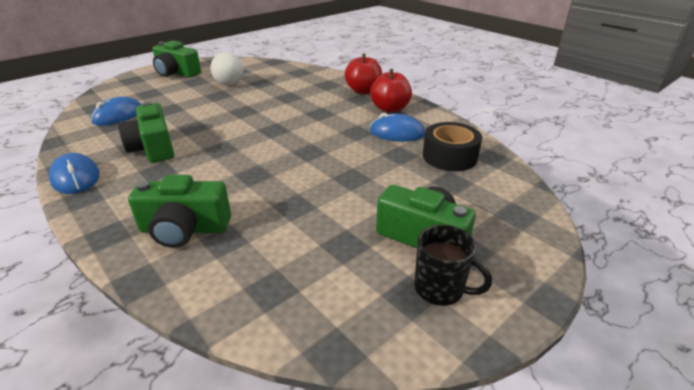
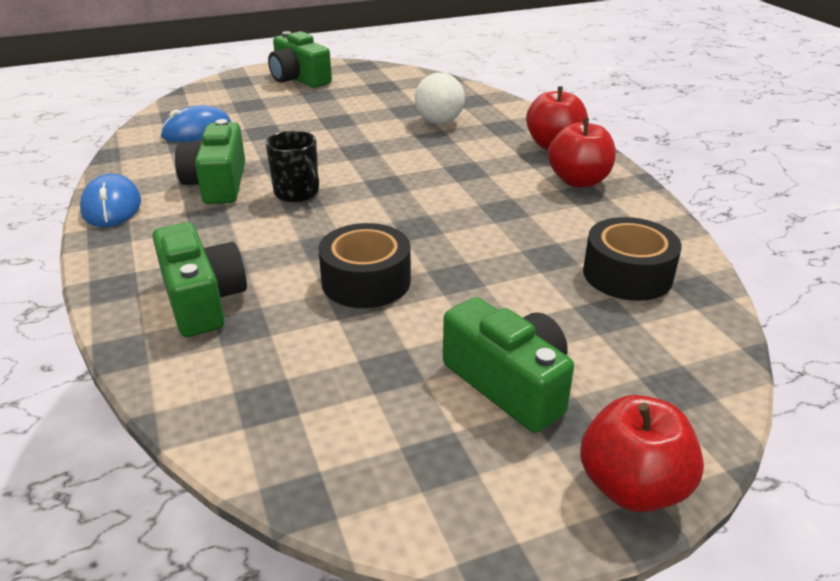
camera: 20 degrees right, 0 degrees up
(184, 229) = (202, 300): green camera -> green camera turned 135 degrees counterclockwise
(229, 84) = (361, 106): white ball -> white ball (439, 122)
(295, 192) = (366, 281): none -> black tape
(396, 133) = (565, 221): blue mouse -> none
(440, 289) = (487, 462): black mug -> black mug (297, 193)
(530, 280) = (632, 487): none -> red apple

